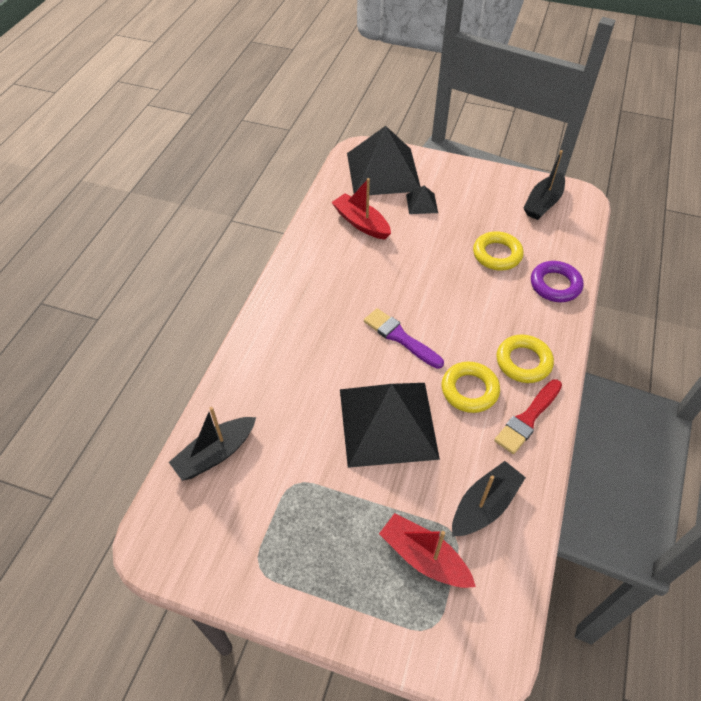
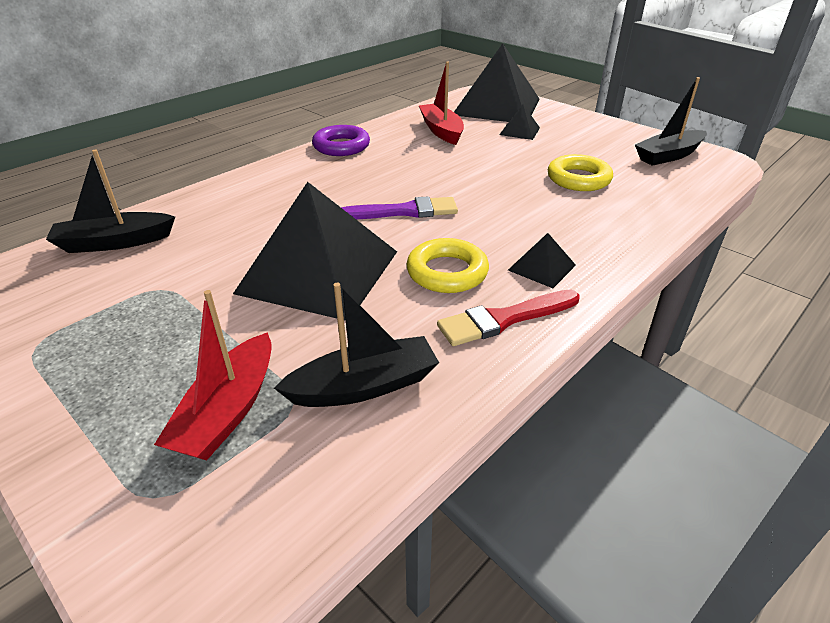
camera: 25 degrees right, 15 degrees down
(400, 337) = (404, 211): purple brush -> purple brush turned 105 degrees clockwise
(424, 557) = (228, 411): red boat -> red boat turned 135 degrees counterclockwise
(523, 362) = (541, 267): yellow ring -> black pyramid
(555, 285) = (638, 216): purple ring -> purple ring (341, 146)

